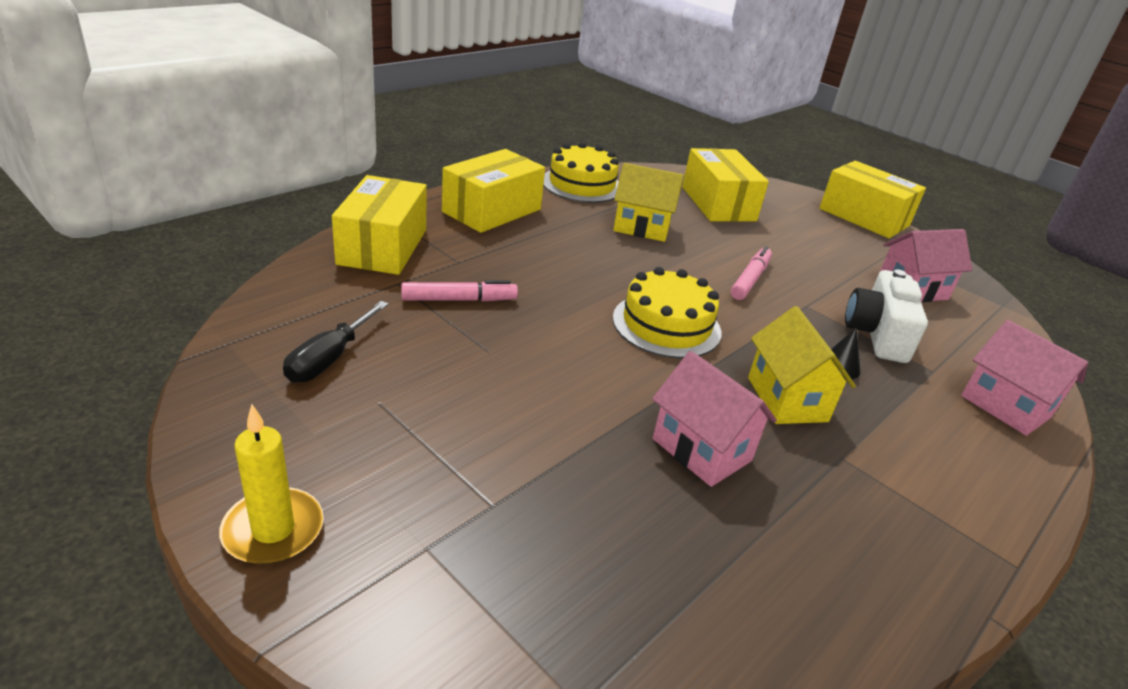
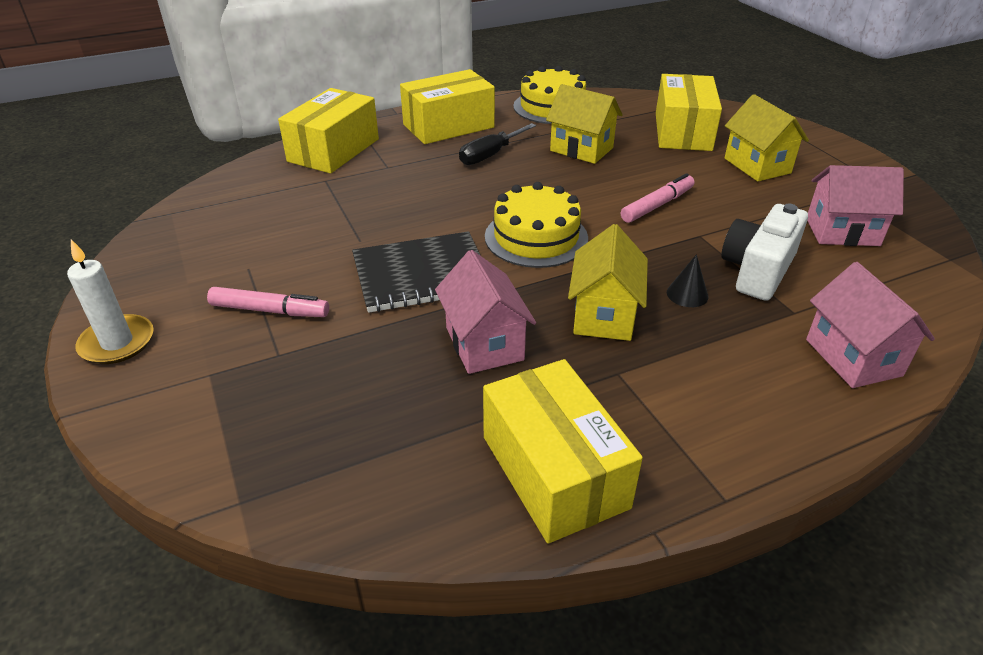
camera: 25 degrees right, 5 degrees up
(273, 530) = (117, 342): yellow candle -> white candle
(329, 359) = (233, 232): black screwdriver -> black screwdriver (490, 155)
(459, 300) = (365, 198): pink marker -> pink marker (270, 310)
(584, 382) = (421, 275): none -> black notebook
(803, 233) = (757, 166): none -> yellow house
(864, 217) = (848, 154): yellow box -> yellow box (554, 471)

